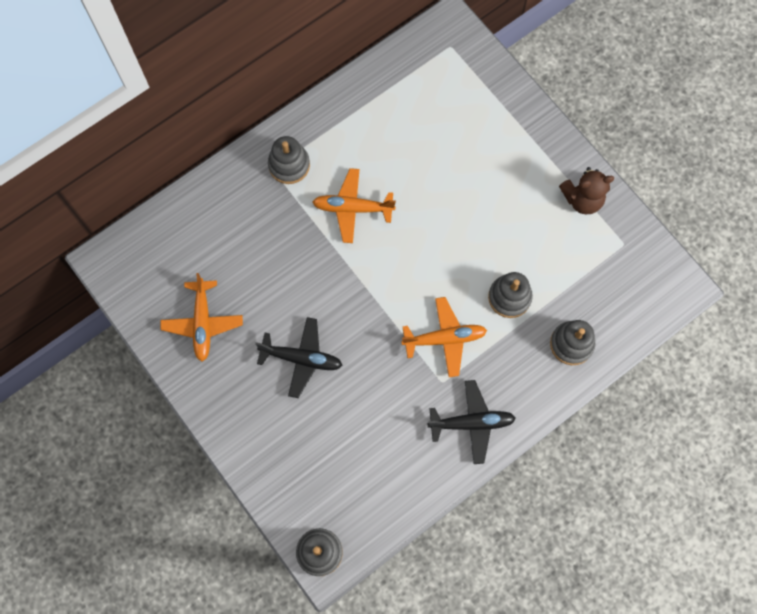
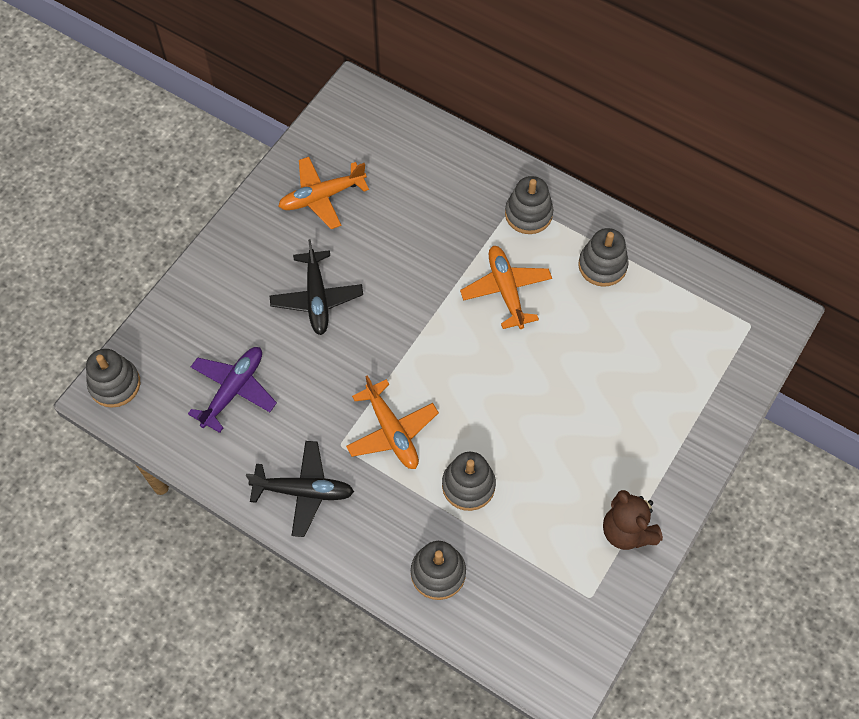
camera: 70 degrees right, 10 degrees down
(359, 129) = (602, 265): none -> grey stacking toy
(362, 453) = (234, 390): none -> purple plane
(472, 423) = (304, 491): black plane -> black plane turned 60 degrees counterclockwise

